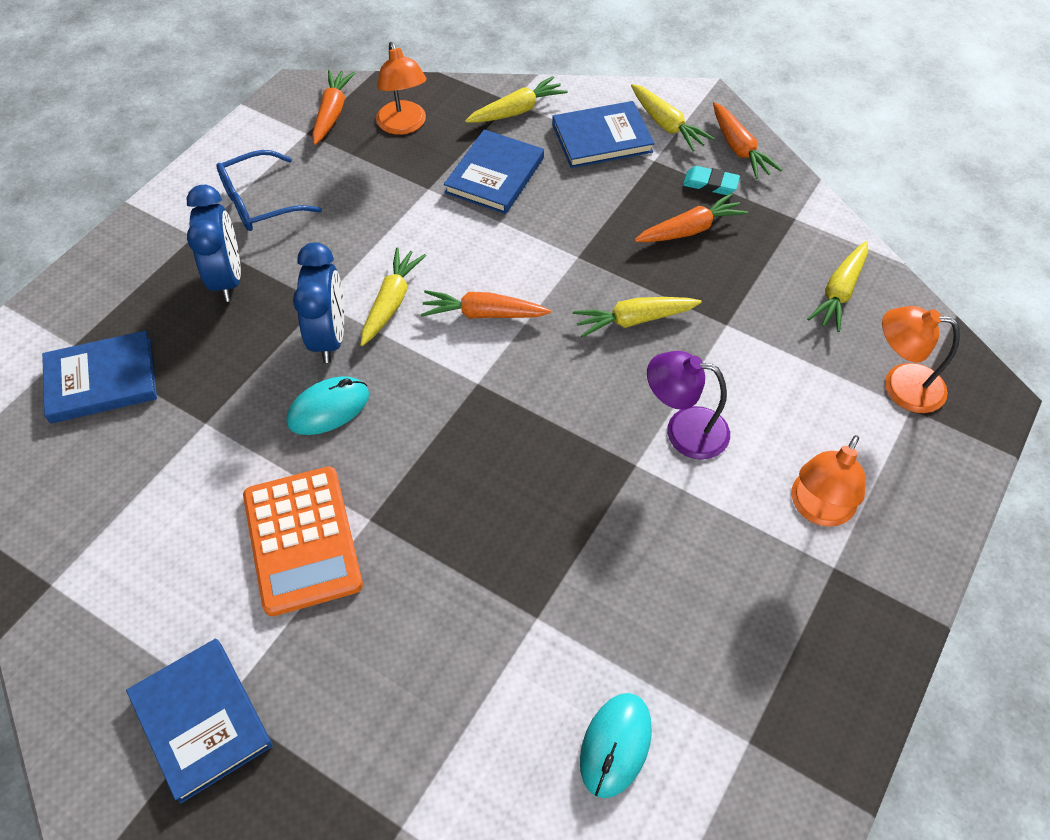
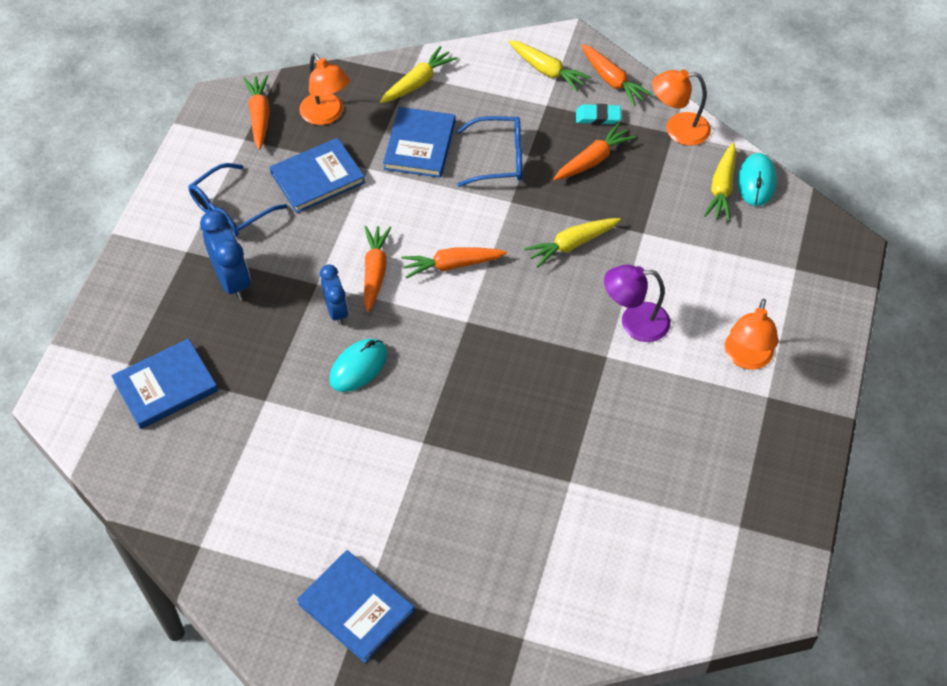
camera: 15 degrees left, 0 degrees up
(302, 540) = (378, 469): orange calculator -> none
(329, 337) = (336, 311): blue clock -> blue clock, size x0.66
(391, 302) = (375, 272): yellow carrot -> orange carrot
(579, 207) = (498, 159): none -> blue glasses
(602, 138) = (497, 93): blue book -> blue book (317, 178)
(615, 745) = (651, 551): turquoise mouse -> turquoise mouse (756, 182)
(901, 386) = (784, 253): orange lamp -> orange lamp (678, 129)

